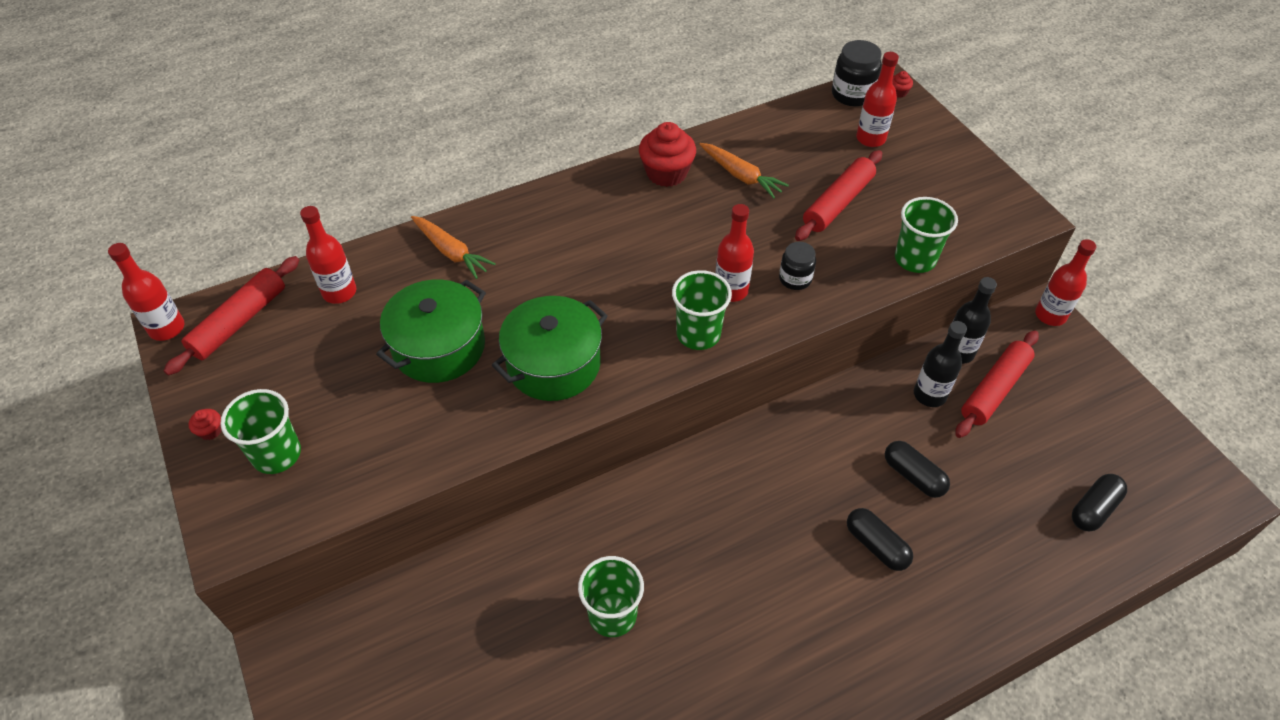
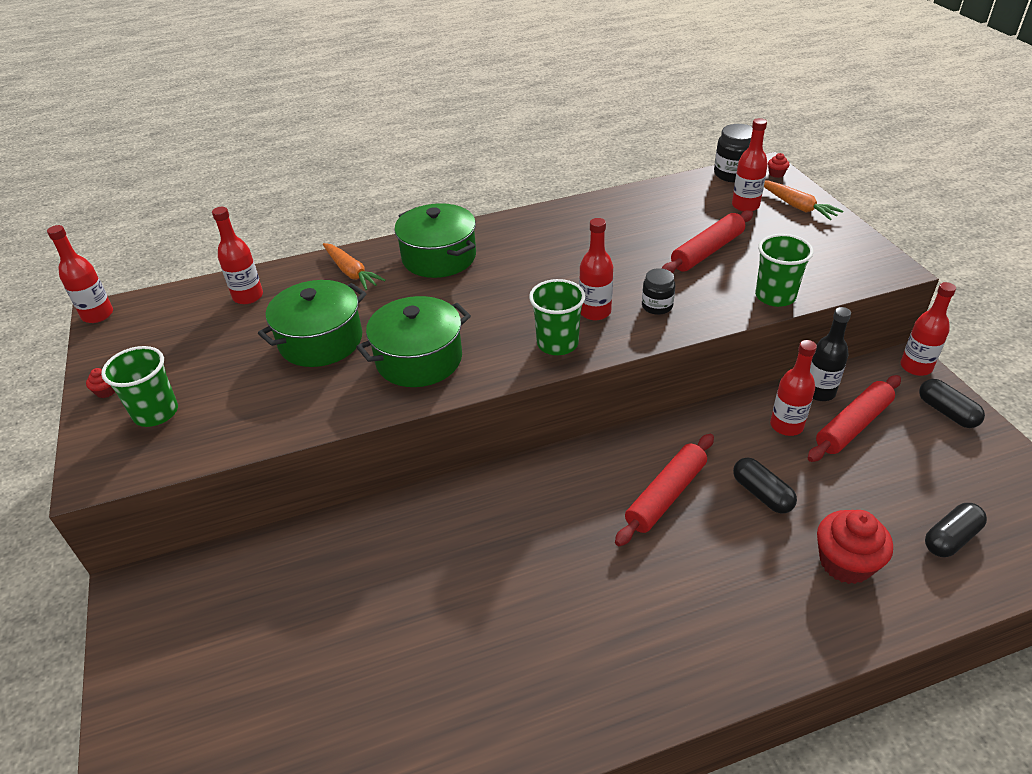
camera: 10 degrees right, 10 degrees down
(239, 322) = (158, 313): red rolling pin -> red rolling pin (666, 496)
(547, 226) = (439, 257): none -> green pot
(612, 615) = (441, 591): green cup -> none
(666, 173) = (554, 224): red cupcake -> red cupcake (845, 563)
(741, 176) = (620, 228): orange carrot -> orange carrot (797, 206)
(876, 545) = (715, 553): black capsule -> black capsule (946, 412)
(929, 395) = (786, 426): black bottle -> red bottle

